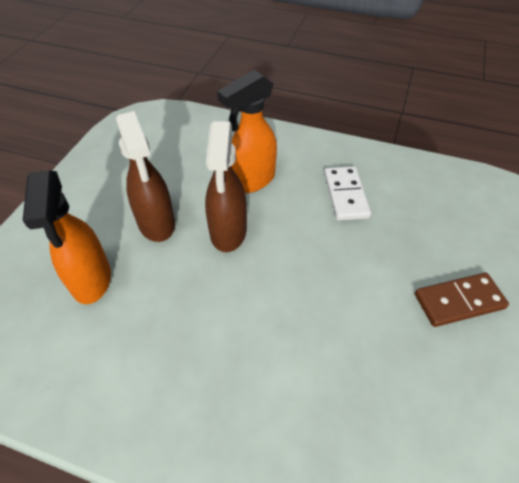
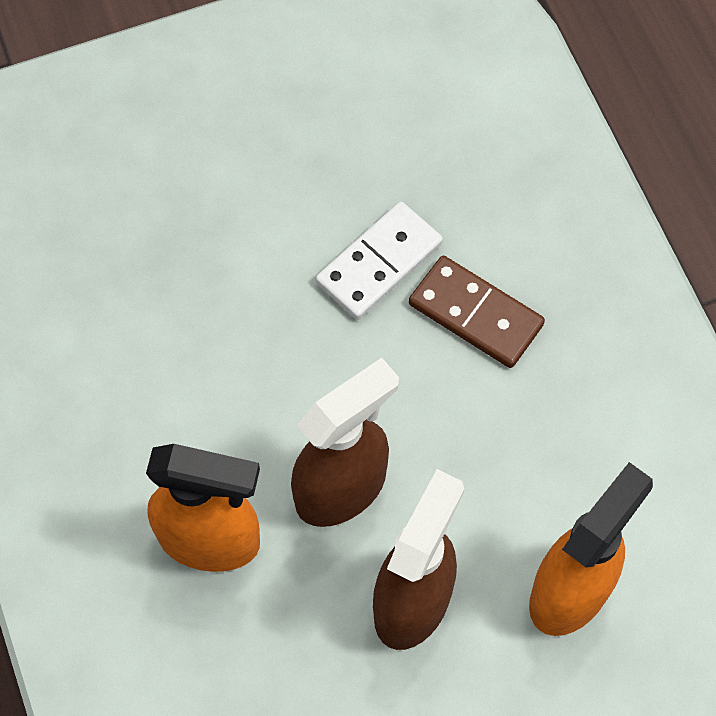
camera: 130 degrees left, 15 degrees up
(345, 195) = (132, 384): white domino -> white domino (379, 263)
(458, 301) = (221, 155): brown domino -> brown domino (475, 314)

